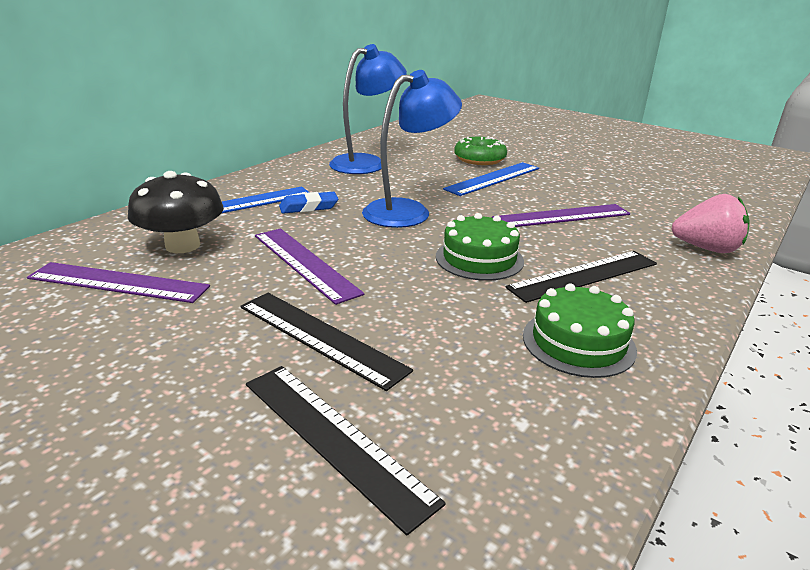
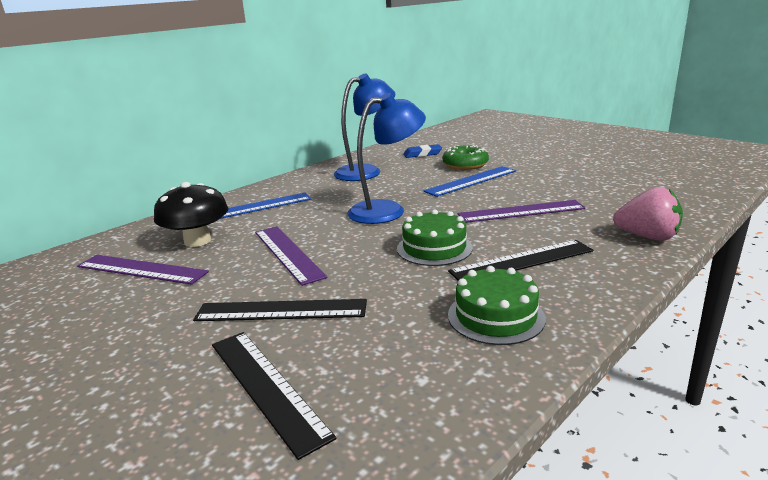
camera: 10 degrees right, 5 degrees down
(309, 207) = (306, 209): blue eraser -> blue eraser (422, 154)
(320, 337) = (281, 310): black ruler -> black ruler turned 45 degrees counterclockwise

